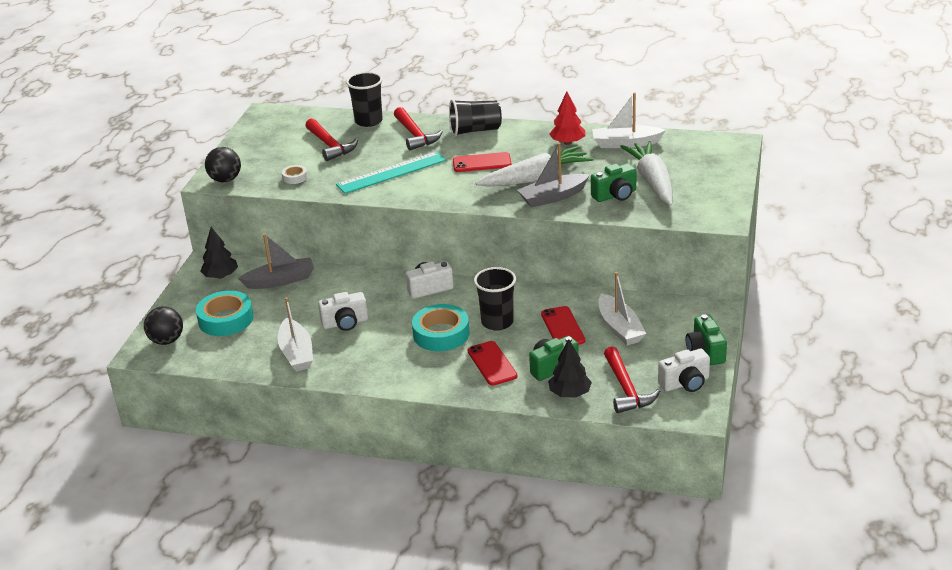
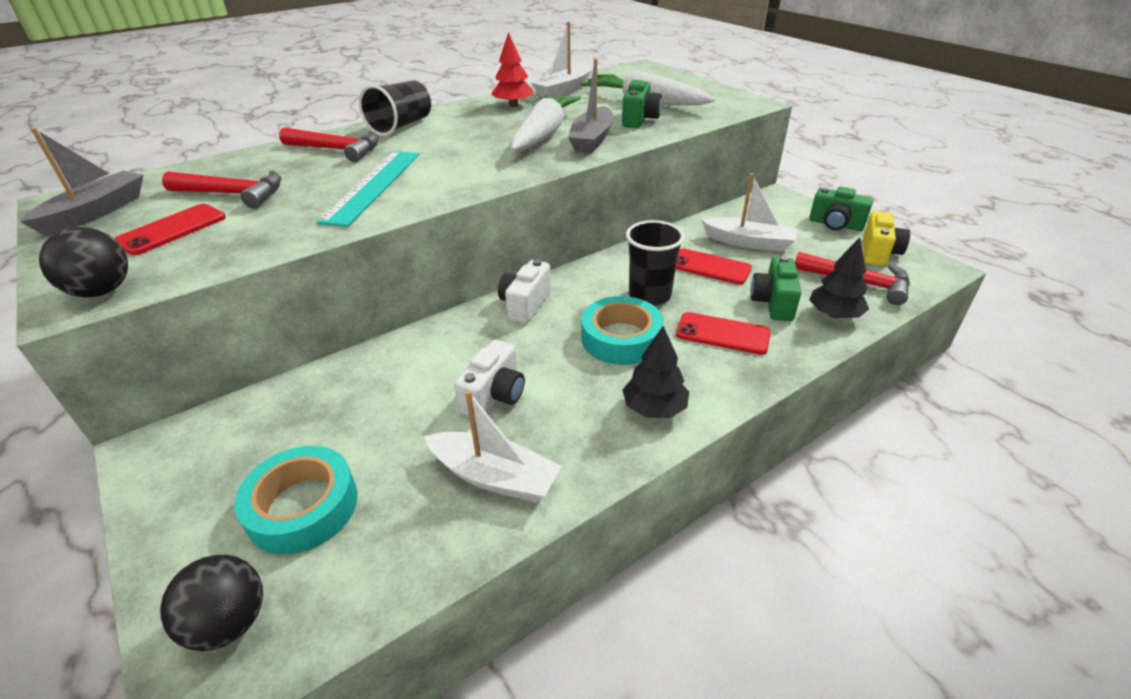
camera: 50 degrees left, 5 degrees up
(220, 276) = (202, 451): black tree -> black tree (654, 408)
(280, 280) = (317, 401): grey boat -> grey boat (96, 212)
(295, 177) = (234, 241): white tape -> none
(368, 121) = (249, 158): black cup -> none
(482, 163) = (463, 143): red phone -> red phone (172, 229)
(685, 383) = (878, 253): white camera -> yellow camera

